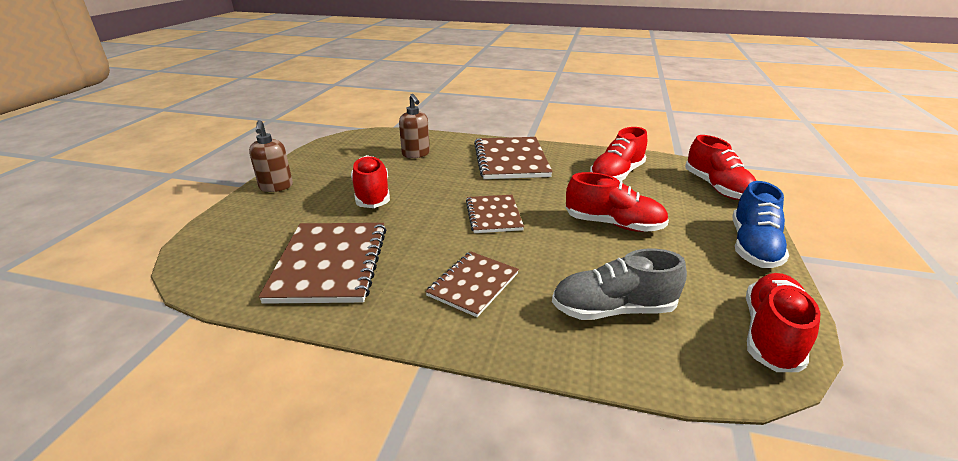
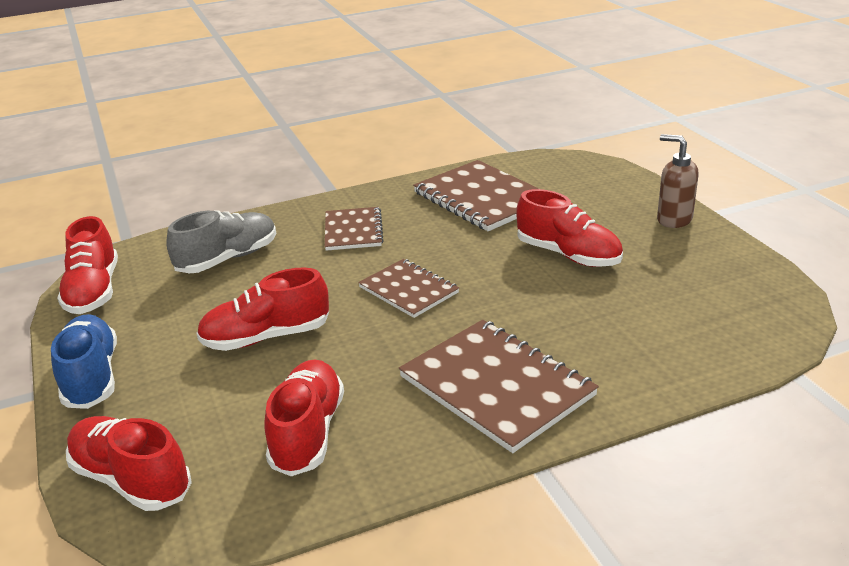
camera: 145 degrees right, 0 degrees up
(416, 154) = (639, 329): brown soap dispenser -> none

